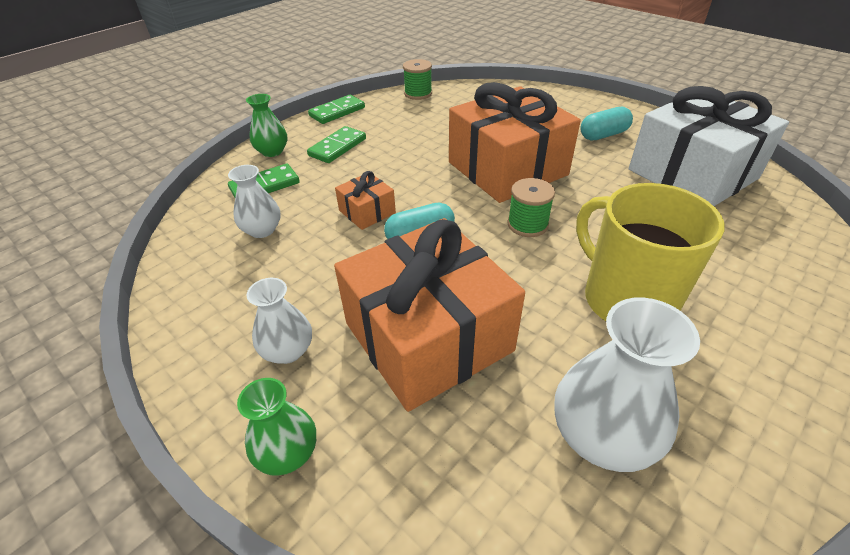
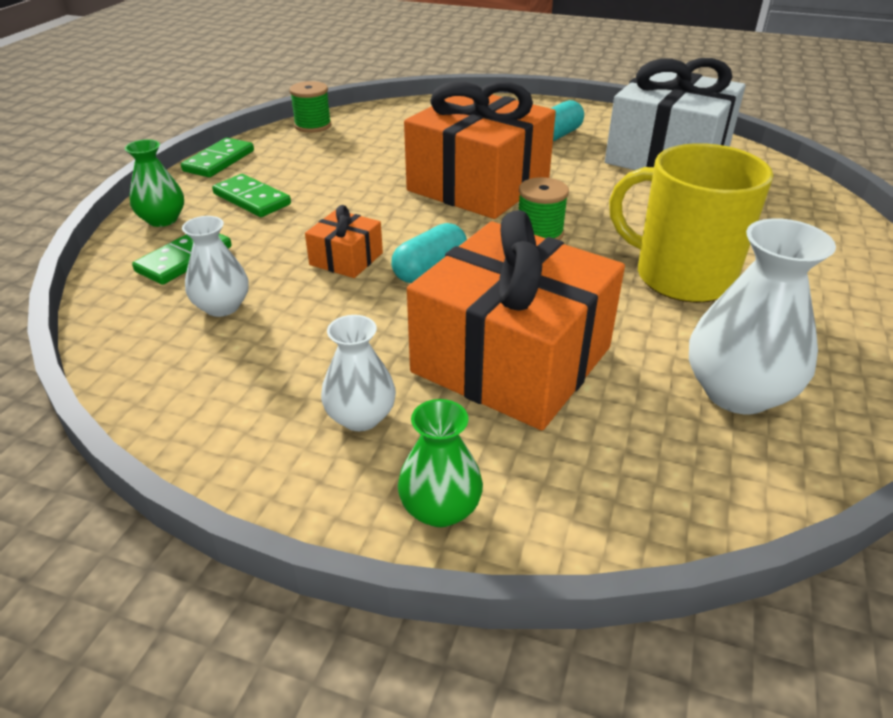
camera: 25 degrees left, 5 degrees down
(337, 147) = (252, 199): green domino -> green domino turned 60 degrees counterclockwise

